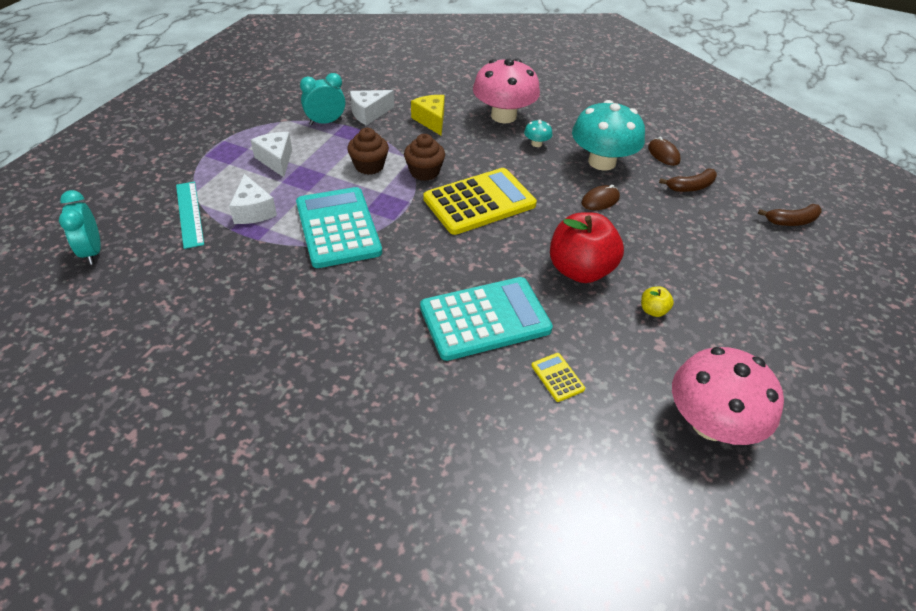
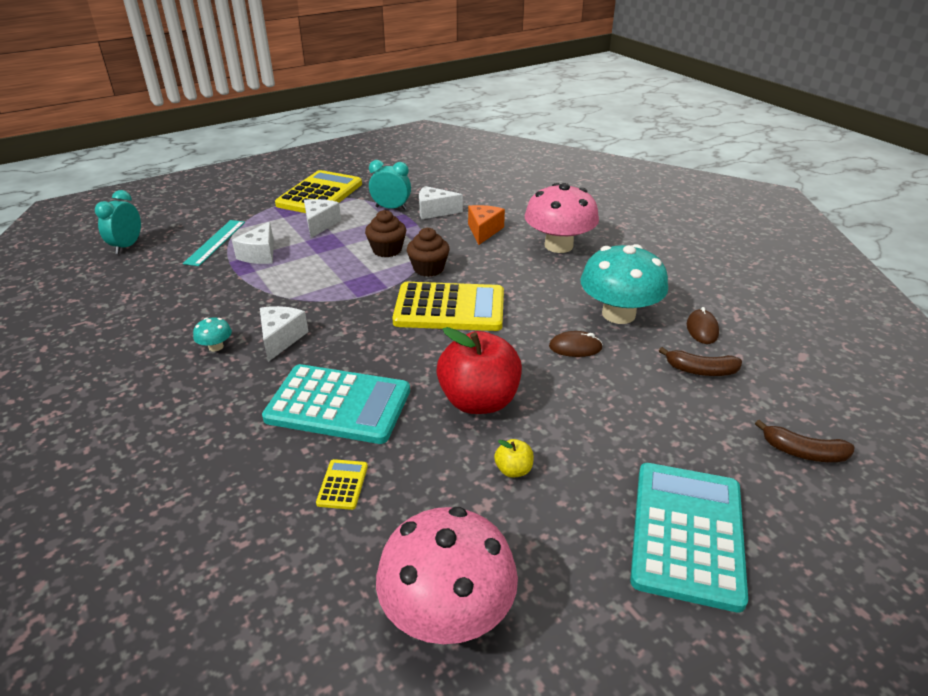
camera: 35 degrees right, 10 degrees down
(238, 128) = (320, 194): none -> yellow calculator
(338, 228) = (306, 287): turquoise calculator -> turquoise calculator (687, 533)
(372, 284) = (281, 339): none -> white cheese
(431, 120) = (483, 231): yellow cheese -> orange cheese
(536, 143) = (565, 277): turquoise mushroom -> turquoise mushroom (216, 347)

